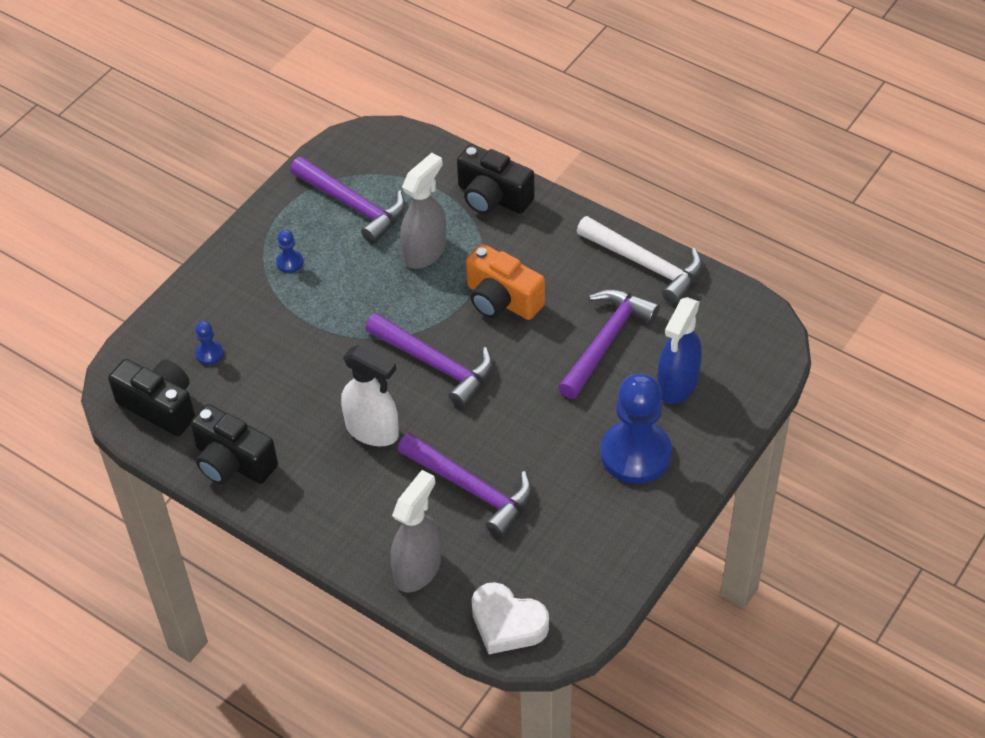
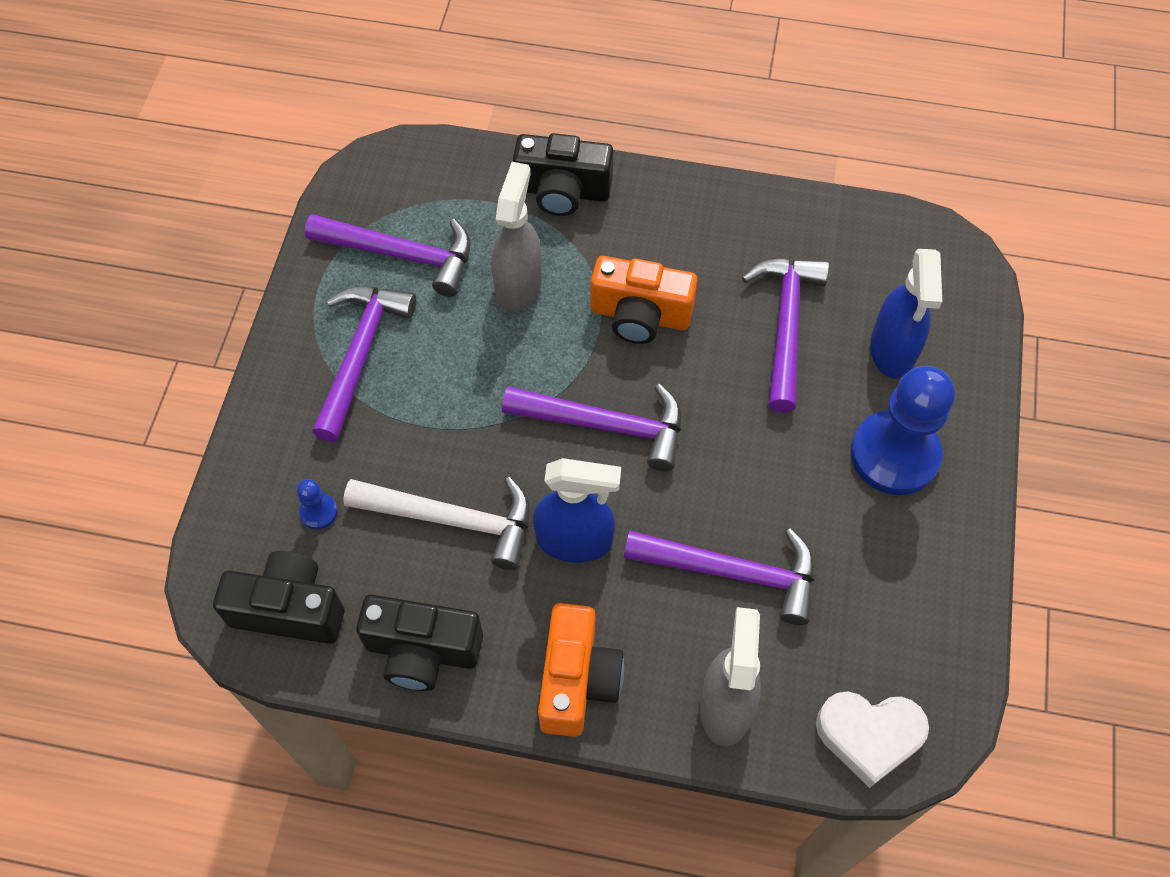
camera: 25 degrees left, 10 degrees up
(289, 262) = (361, 355): blue pawn -> purple hammer
(326, 516) = (577, 680): none -> orange camera
(372, 430) = (575, 541): white spray bottle -> blue spray bottle
(646, 265) = (778, 217): white hammer -> white hammer (453, 520)

